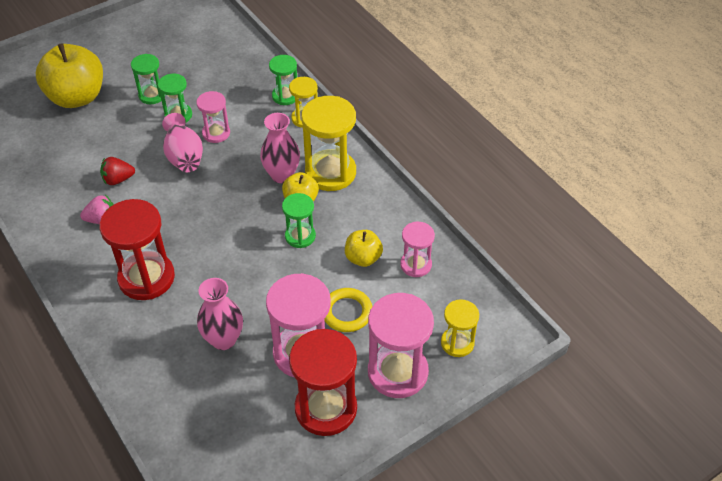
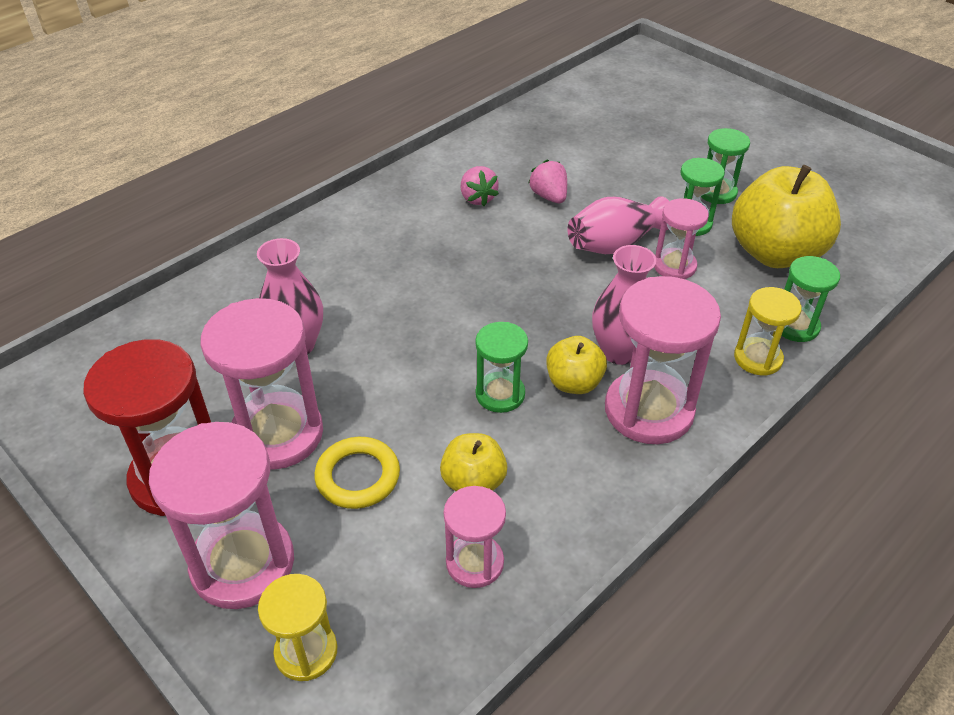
camera: 80 degrees right, 5 degrees down
(77, 97) = (677, 134): yellow apple -> yellow apple (775, 253)
(118, 179) = (549, 196): red strawberry -> pink strawberry
(146, 278) = (391, 254): red hourglass -> none
(330, 172) = (649, 410): yellow hourglass -> pink hourglass

